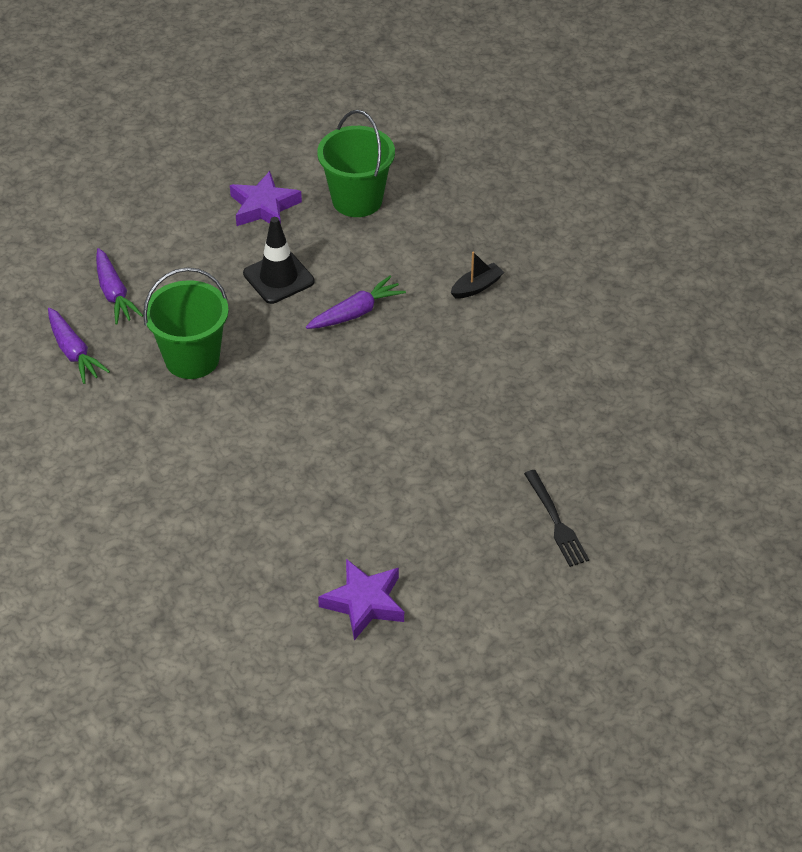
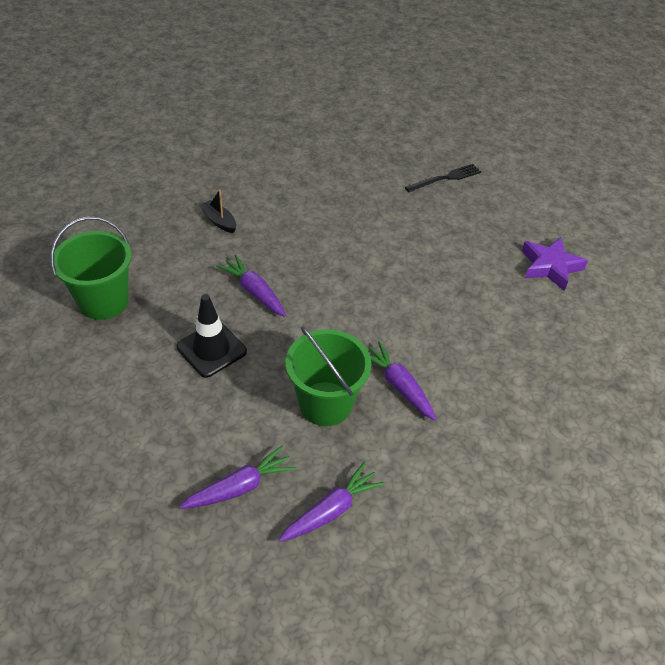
camera: 100 degrees left, 0 degrees up
(202, 419) = (398, 385): none -> purple carrot
(264, 207) = (108, 371): purple star -> none

